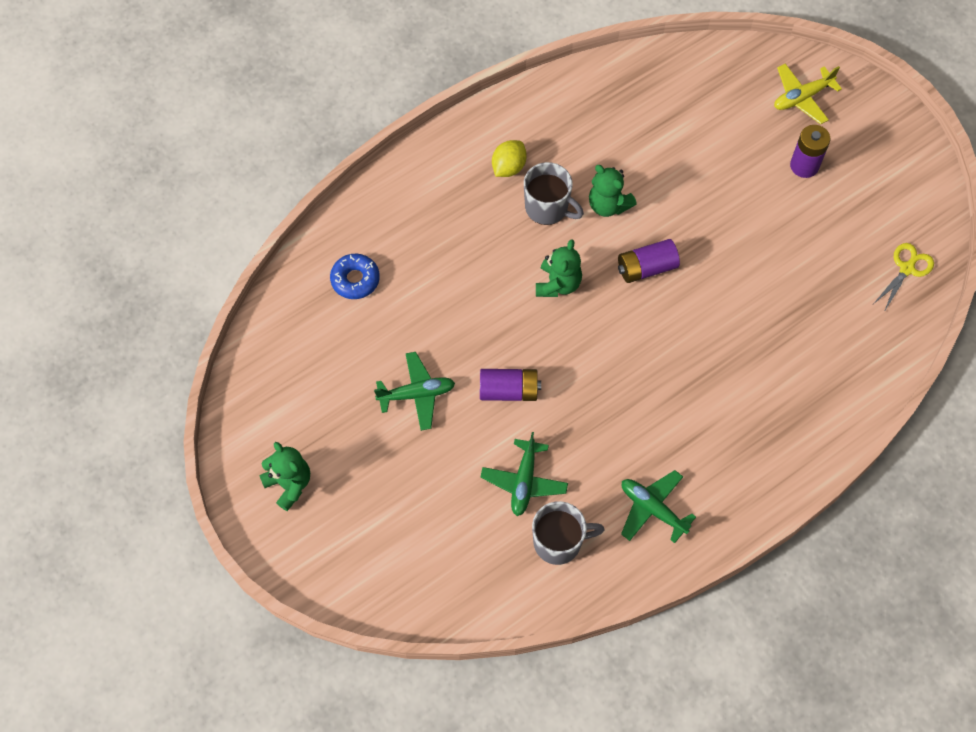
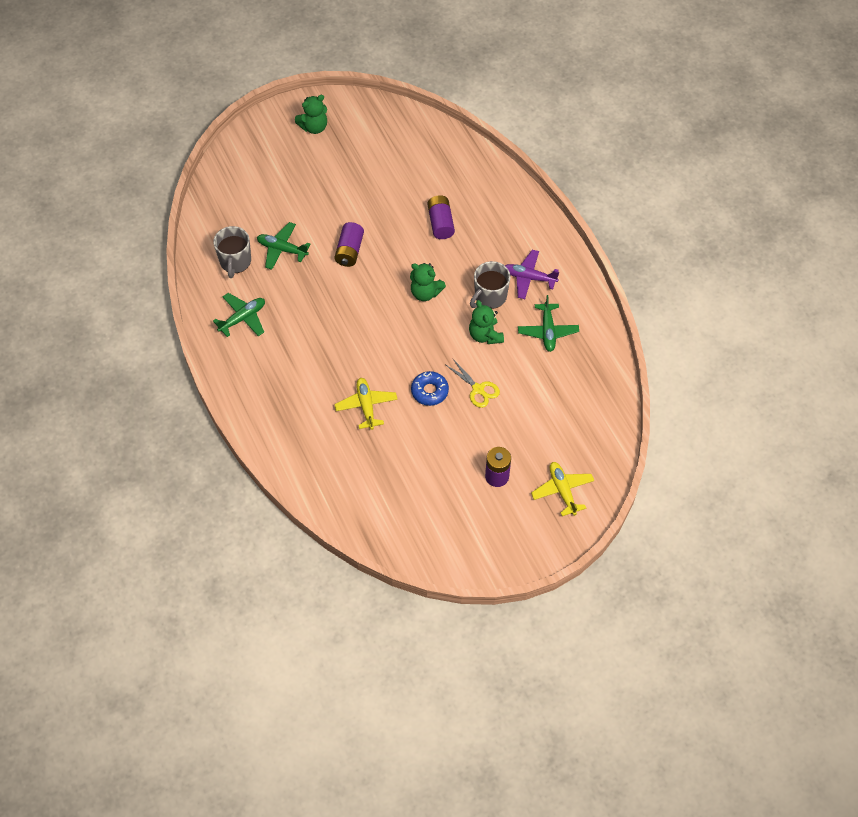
camera: 100 degrees right, 5 degrees down
(355, 280) = (453, 176): blue donut -> blue donut (429, 391)
(416, 394) = (359, 200): green plane -> green plane (547, 331)
(508, 167) = (529, 278): yellow lemon -> purple plane
(608, 205) = (485, 335): green teddy bear -> green teddy bear turned 75 degrees counterclockwise
(646, 268) = (427, 349): purple battery -> purple battery (440, 223)
(748, 324) = (366, 406): none -> yellow plane
(907, 268) = (389, 527): yellow scissors -> yellow scissors (478, 389)

